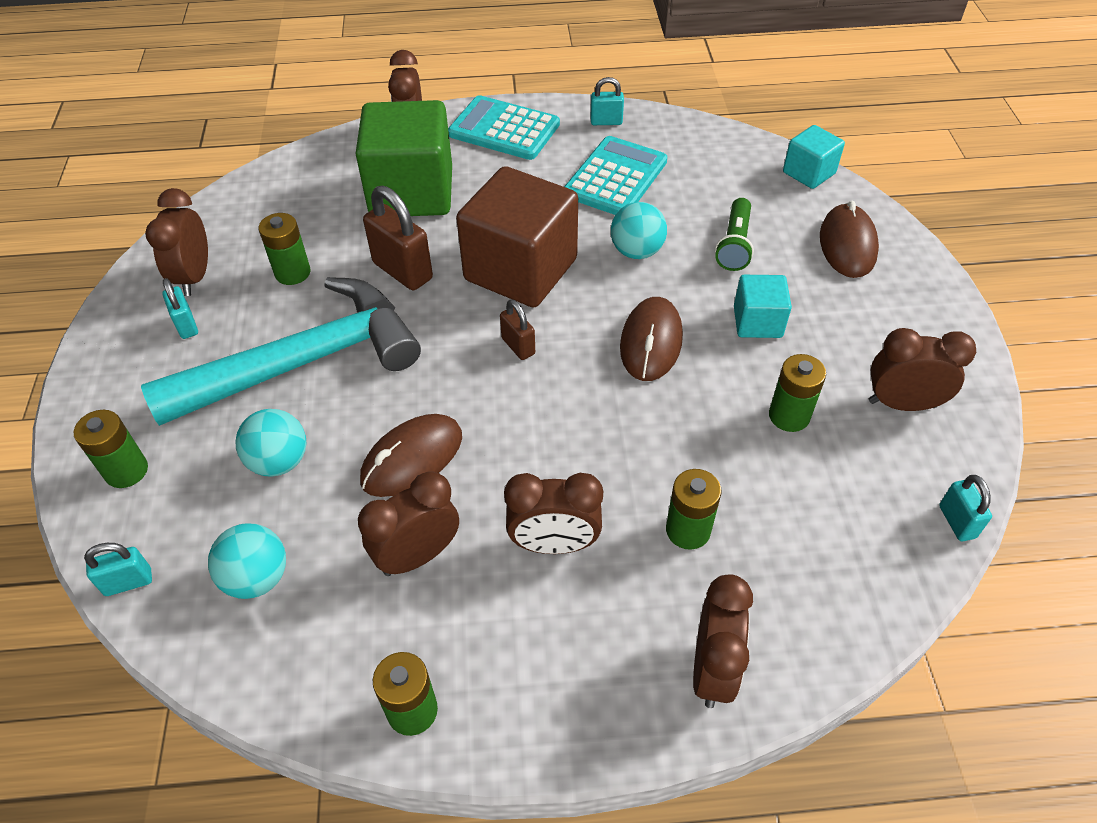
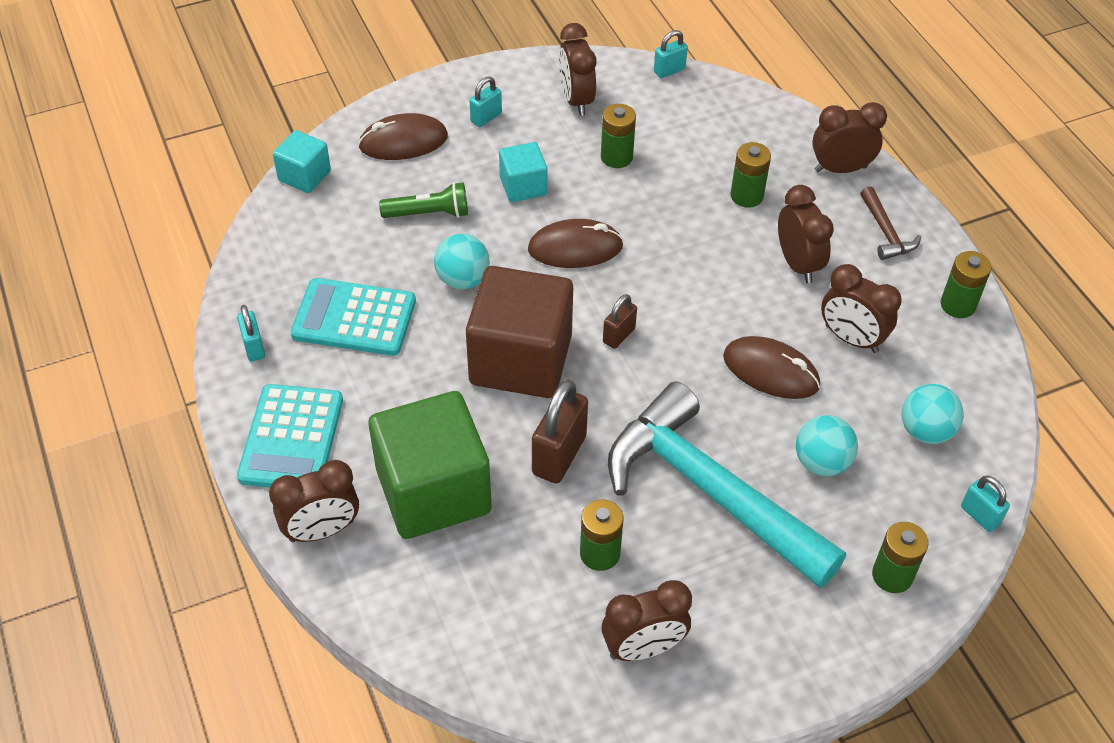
camera: 110 degrees left, 0 degrees up
(186, 325) = (712, 618): turquoise padlock -> turquoise padlock (486, 118)
(572, 676) = (886, 232): none -> brown hammer

